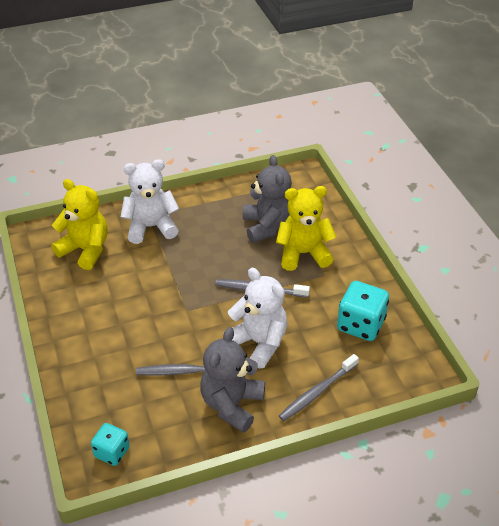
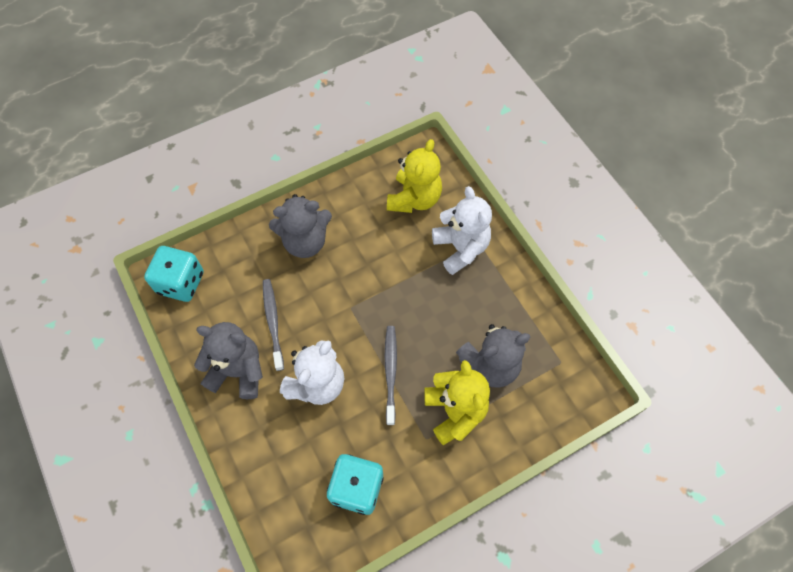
camera: 80 degrees right, 20 degrees up
(101, 337) = (305, 241): none -> grey teddy bear
(112, 452) = (181, 283): turquoise dice -> turquoise dice, size x1.63
(317, 392) = (260, 450): grey toothbrush -> none

